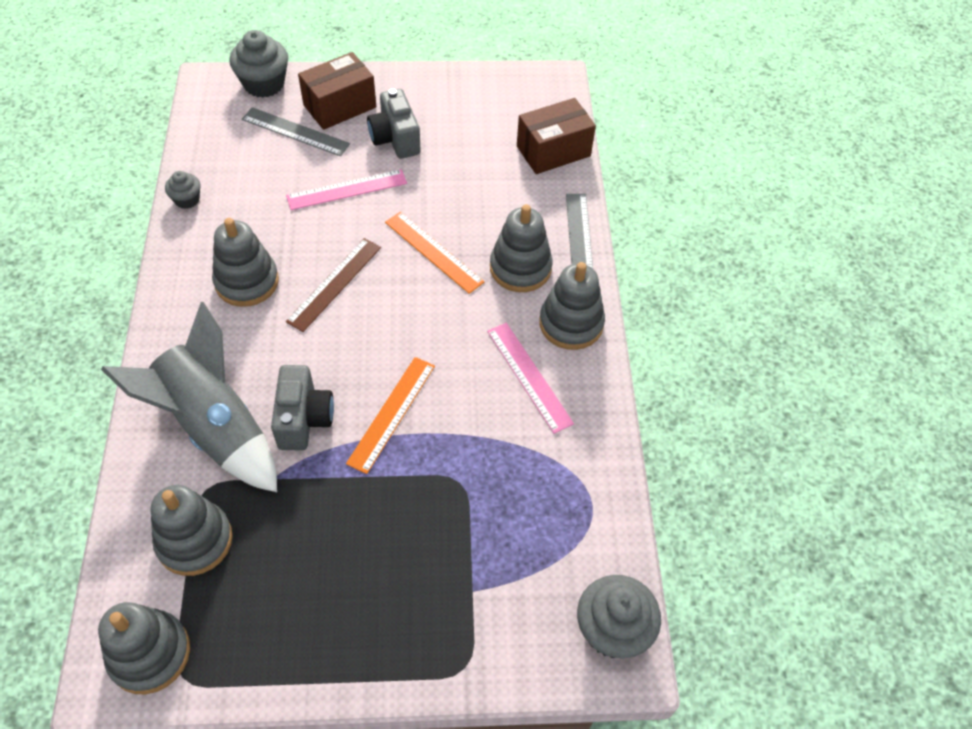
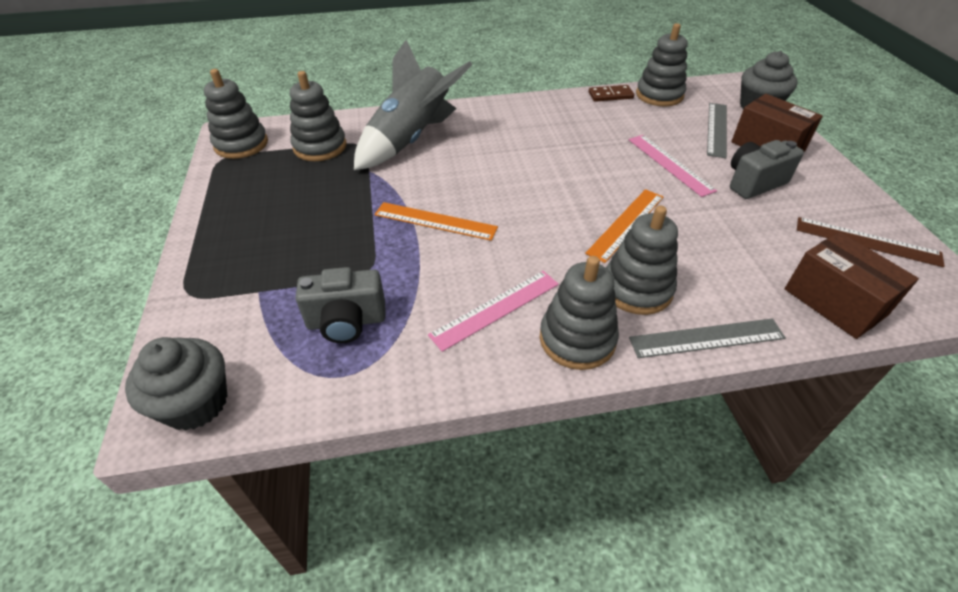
camera: 85 degrees right, 10 degrees down
(187, 199) = (610, 95): grey cupcake -> brown domino
(247, 282) = (545, 132): grey stacking toy -> grey stacking toy (659, 95)
(304, 419) = (423, 177): grey camera -> grey camera (346, 322)
(335, 284) = (561, 172): brown ruler -> brown ruler (867, 241)

